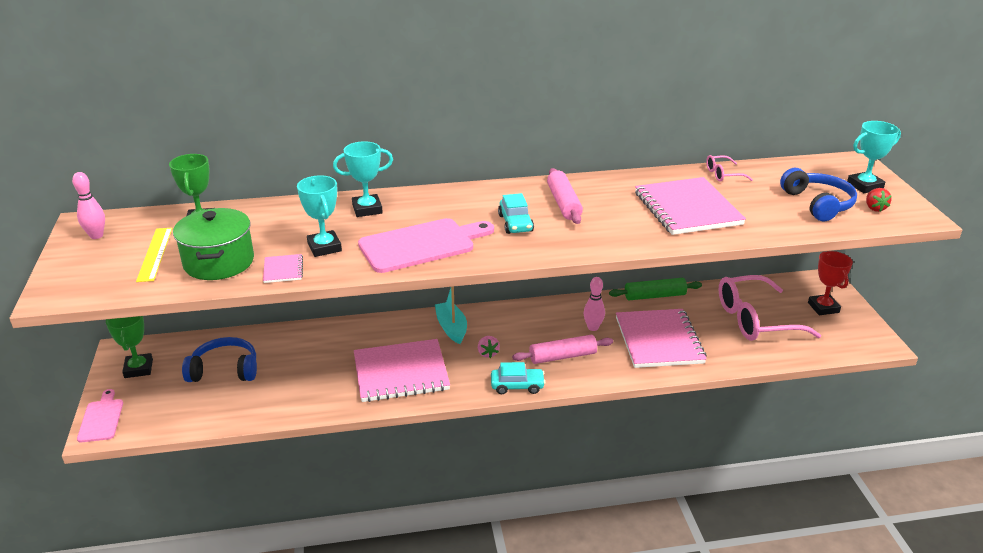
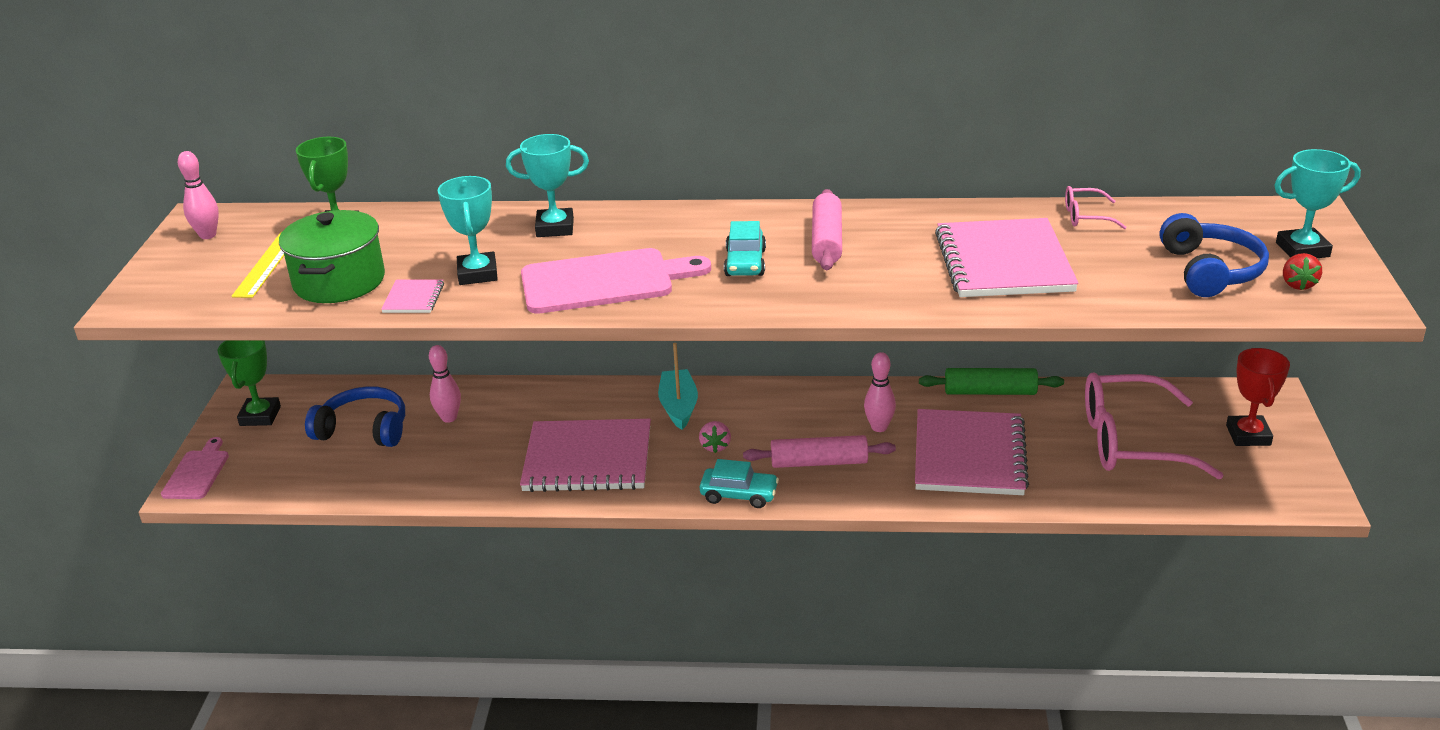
camera: 15 degrees right, 0 degrees up
(287, 354) = (449, 418): none -> pink bowling pin

